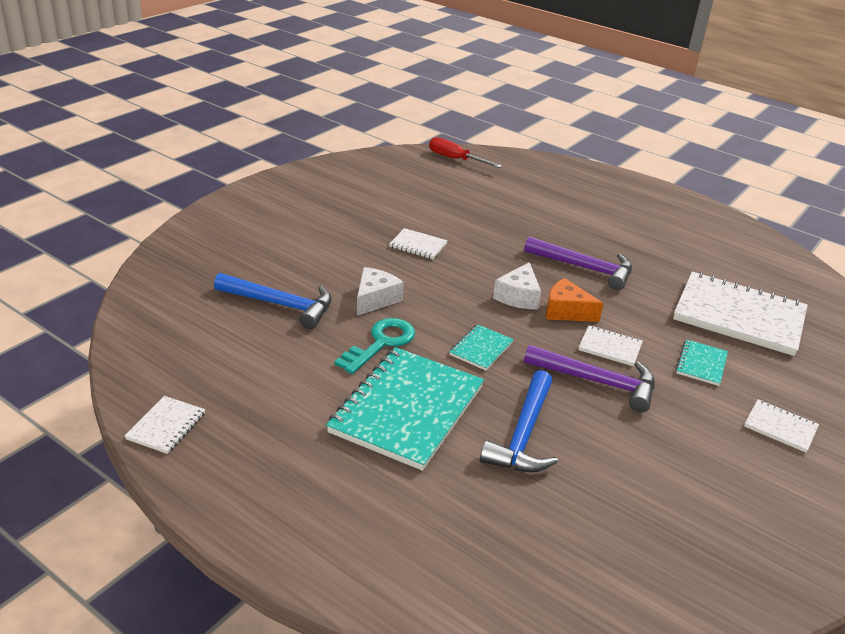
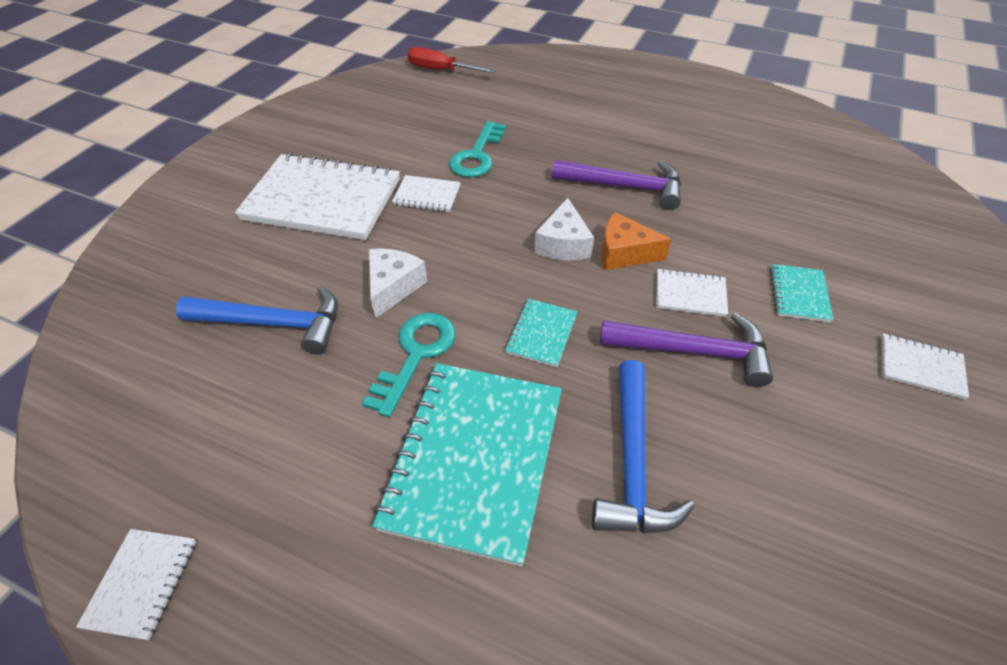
camera: 10 degrees left, 15 degrees up
(467, 225) = (477, 156): none -> turquoise key
(739, 316) = (812, 216): white notebook -> white notebook (322, 200)

